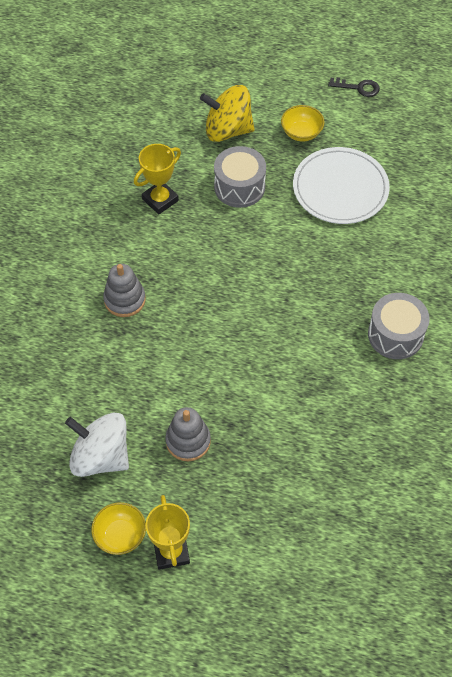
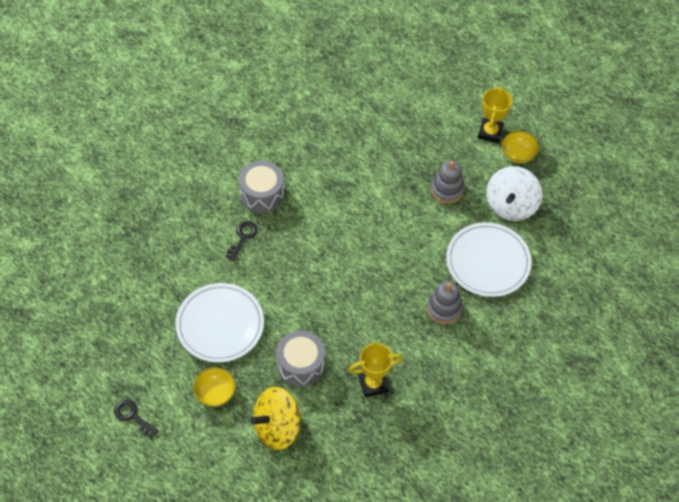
camera: 155 degrees left, 0 degrees up
(99, 372) = (488, 261): none -> white plate
(101, 456) = (511, 205): white spinning top -> white spinning top turned 60 degrees clockwise
(227, 130) = (277, 427): yellow spinning top -> yellow spinning top turned 120 degrees clockwise
(380, 278) = (243, 238): none -> black key

